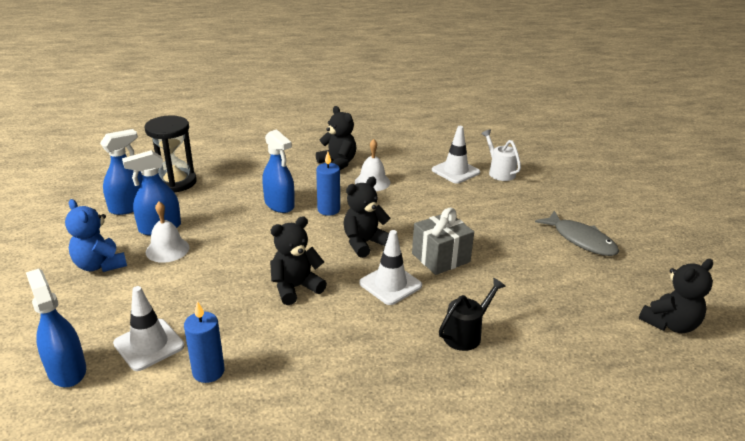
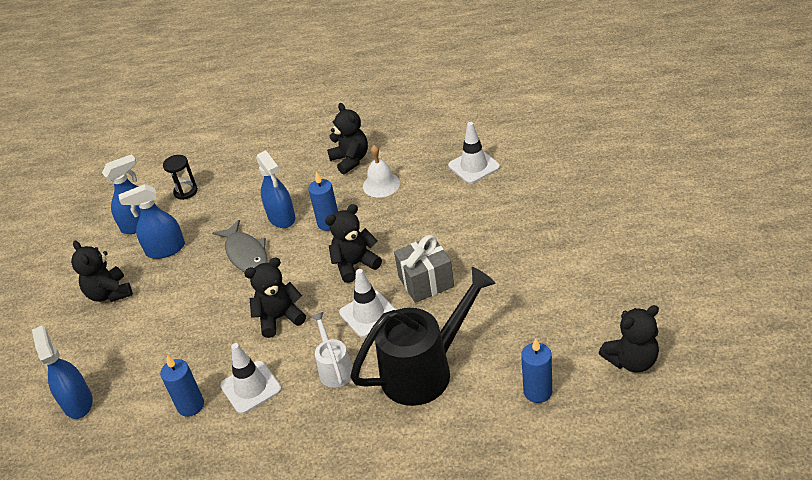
camera: 15 degrees right, 10 degrees up
(100, 265) = (109, 293): blue teddy bear -> black teddy bear
(149, 345) = (145, 378): white traffic cone -> white traffic cone (251, 387)
(167, 249) = (170, 275): white bell -> none
(176, 182) = (186, 191): black hourglass -> black hourglass, size x0.59
(466, 334) = (426, 370): black watering can -> black watering can, size x1.96
(499, 172) = (522, 165): white watering can -> white watering can (335, 368)
(581, 240) = (579, 257): grey fish -> grey fish (246, 254)
(590, 353) = (537, 392): none -> blue candle

